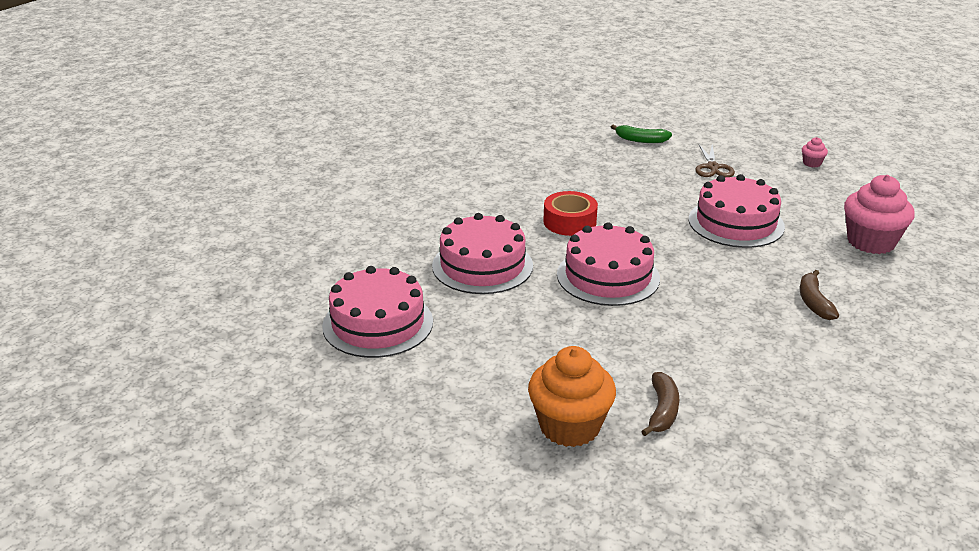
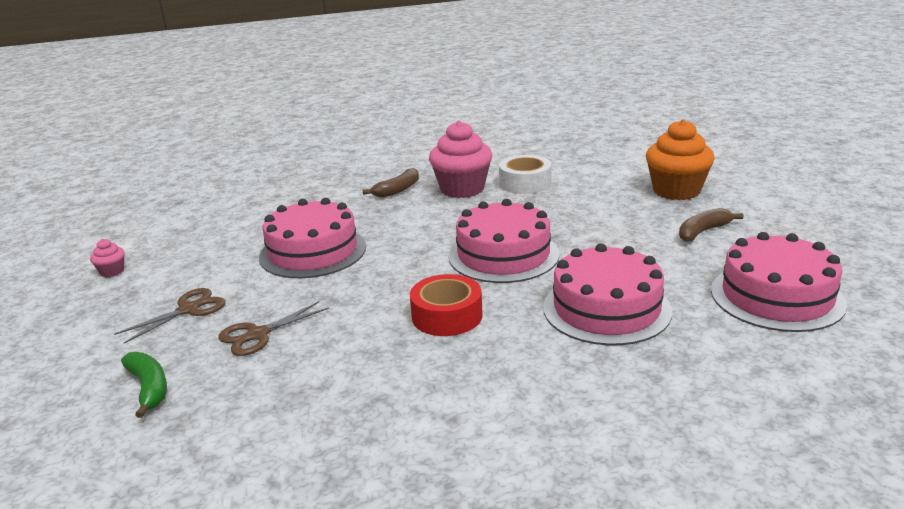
camera: 135 degrees left, 5 degrees down
(647, 173) = (258, 334): none -> brown scissors
(662, 410) = (604, 180): brown banana -> brown banana (703, 232)
(727, 366) = (525, 183): none -> white tape
(871, 242) = (267, 203): pink cupcake -> pink cupcake (462, 189)

